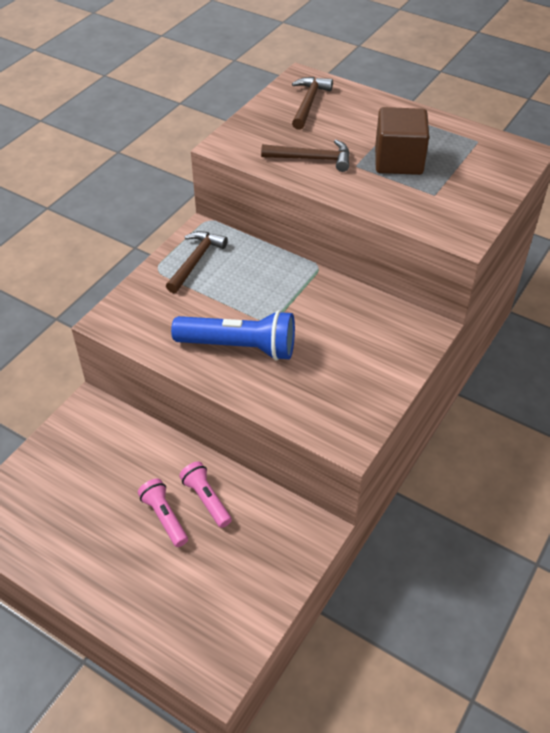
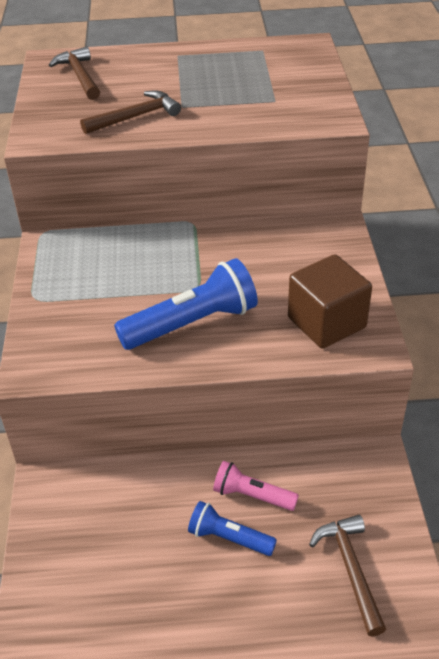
camera: 35 degrees left, 5 degrees down
(164, 517) = (229, 538): pink flashlight -> blue flashlight
(195, 261) = (68, 273): brown hammer -> brown hammer (351, 570)
(398, 161) = (214, 88): brown cube -> brown cube (326, 322)

